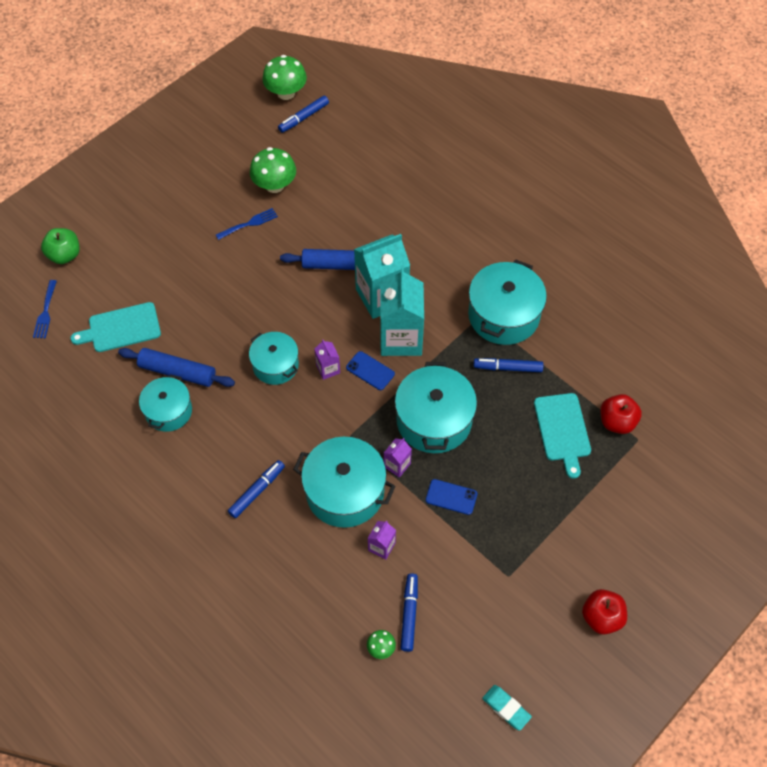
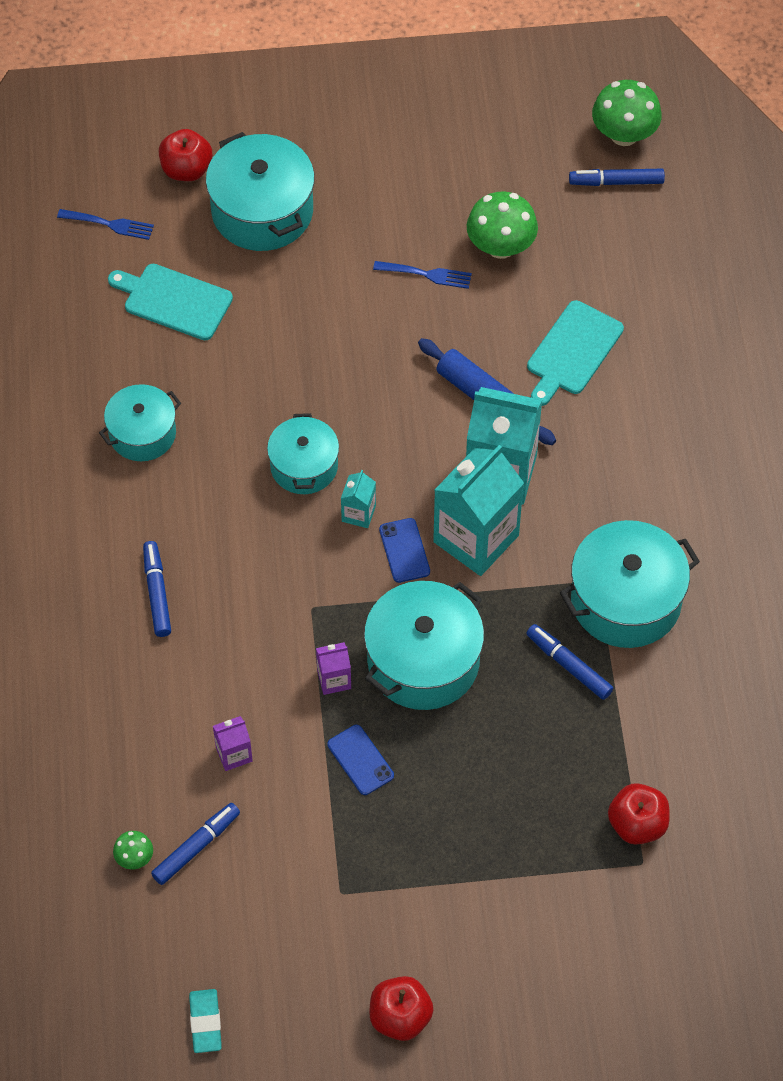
camera: 40 degrees right, 0 degrees up
(45, 312) = (110, 224): blue fork -> blue fork turned 120 degrees counterclockwise
(64, 255) = (186, 169): green apple -> red apple
(177, 372) = (190, 396): blue rolling pin -> none
(257, 491) = (157, 593): blue marker -> blue marker turned 90 degrees counterclockwise
(328, 369) = (358, 513): purple carton -> turquoise carton
(345, 492) = (249, 665): turquoise pot -> turquoise pot (262, 211)
(562, 430) = (562, 784): turquoise cutting board -> turquoise cutting board (573, 351)

